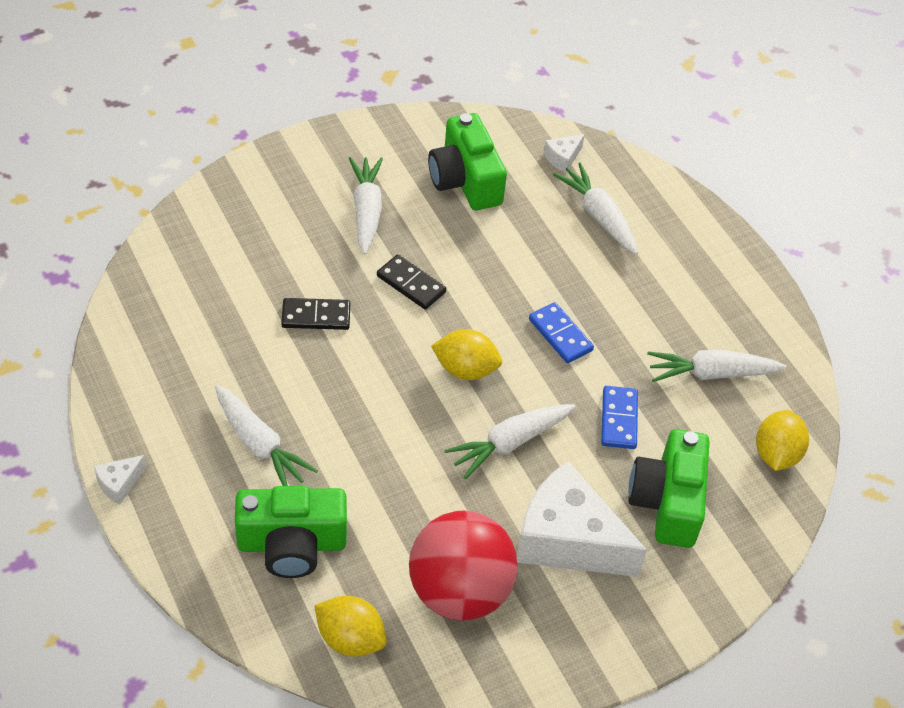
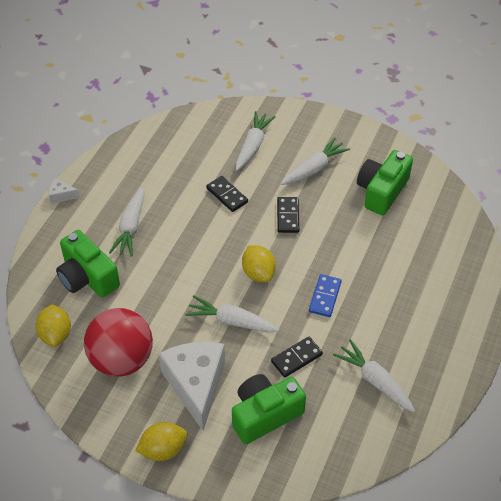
camera: 55 degrees right, 0 degrees up
(562, 158) = (448, 219): white cheese -> none
(598, 216) = (426, 260): white carrot -> white carrot (253, 146)
(619, 419) = (296, 358): blue domino -> black domino
(776, 454) = (351, 447): yellow lemon -> yellow lemon (163, 449)

